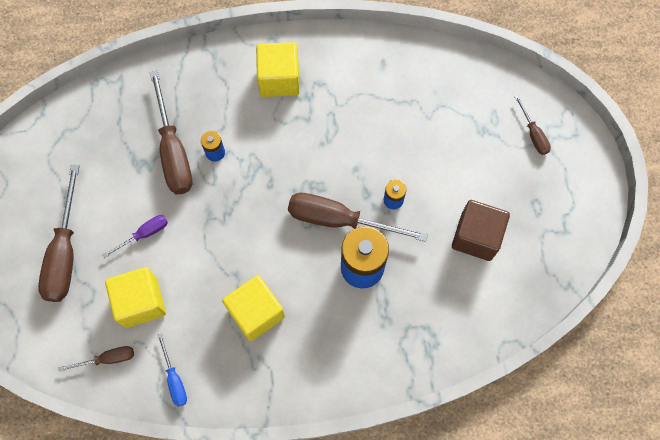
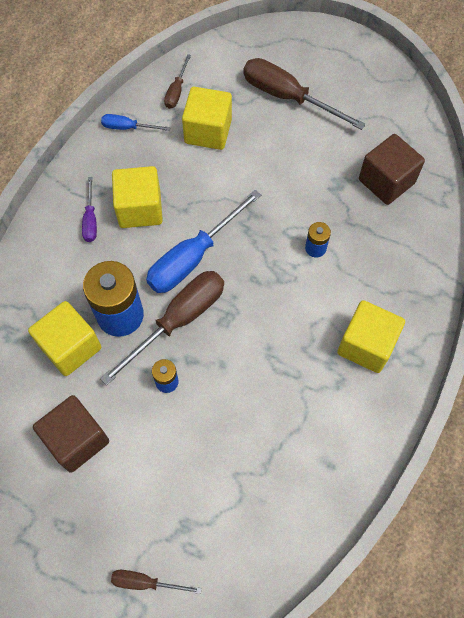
camera: 120 degrees right, 5 degrees down
(119, 129) = (386, 181): none -> brown cube
(144, 234) = (268, 158): purple screwdriver -> purple screwdriver (90, 220)
(173, 151) = (337, 214): brown screwdriver -> none
(278, 241) = (193, 257): none -> blue screwdriver
(411, 288) = (70, 347): none -> yellow cube

